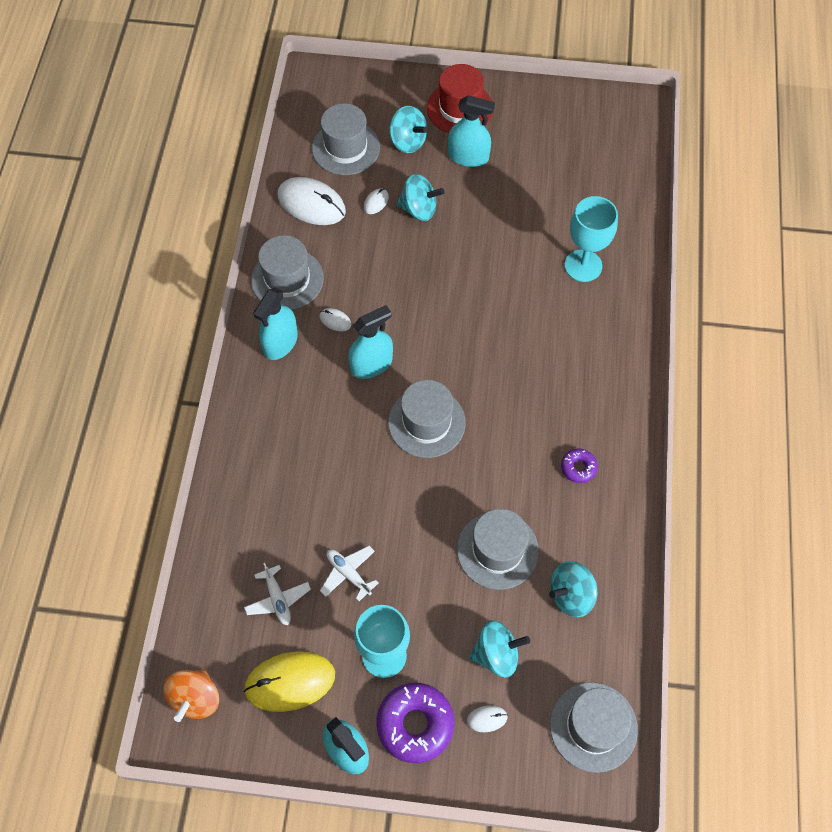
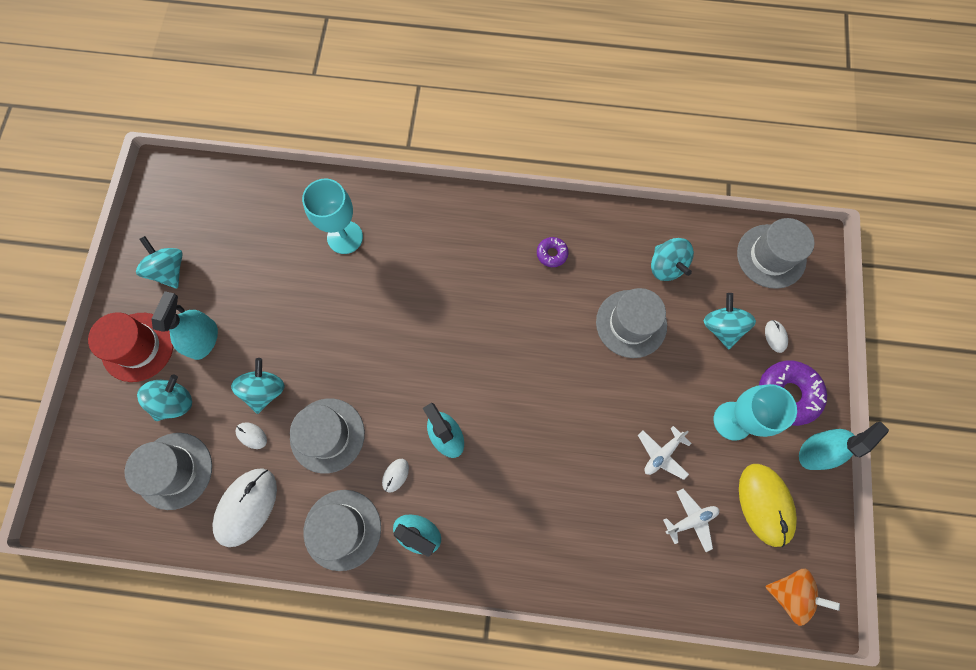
camera: 90 degrees left, 10 degrees up
(426, 422) = (509, 383): grey hat -> grey hat (327, 435)
(537, 123) = (169, 270): none -> turquoise spinning top

